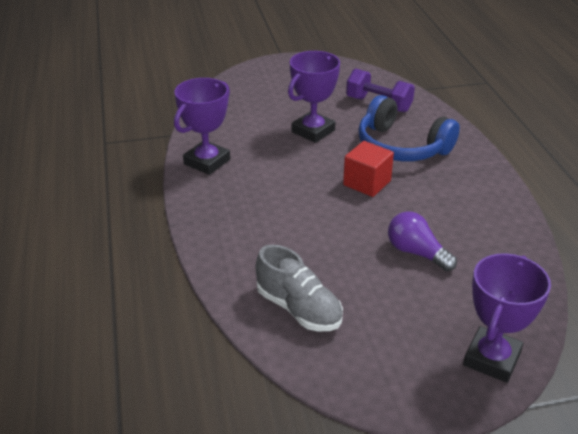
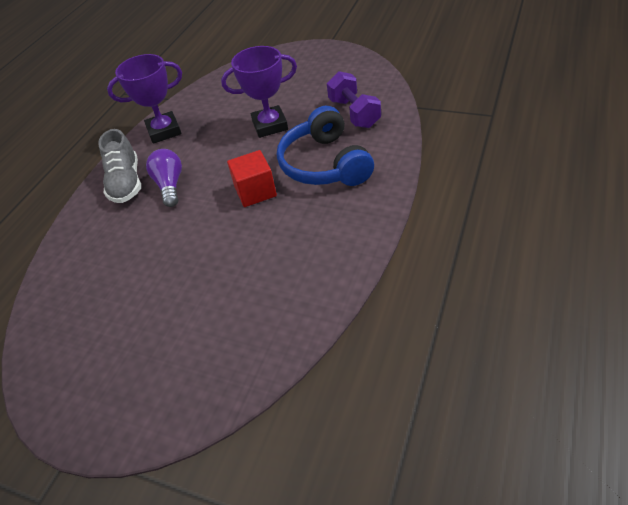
camera: 40 degrees right, 10 degrees up
(299, 309) = (81, 289): grey shoe -> grey shoe (126, 183)
(416, 253) = (217, 277): purple light bulb -> purple light bulb (170, 185)
(492, 359) = (157, 411): purple trophy -> none

